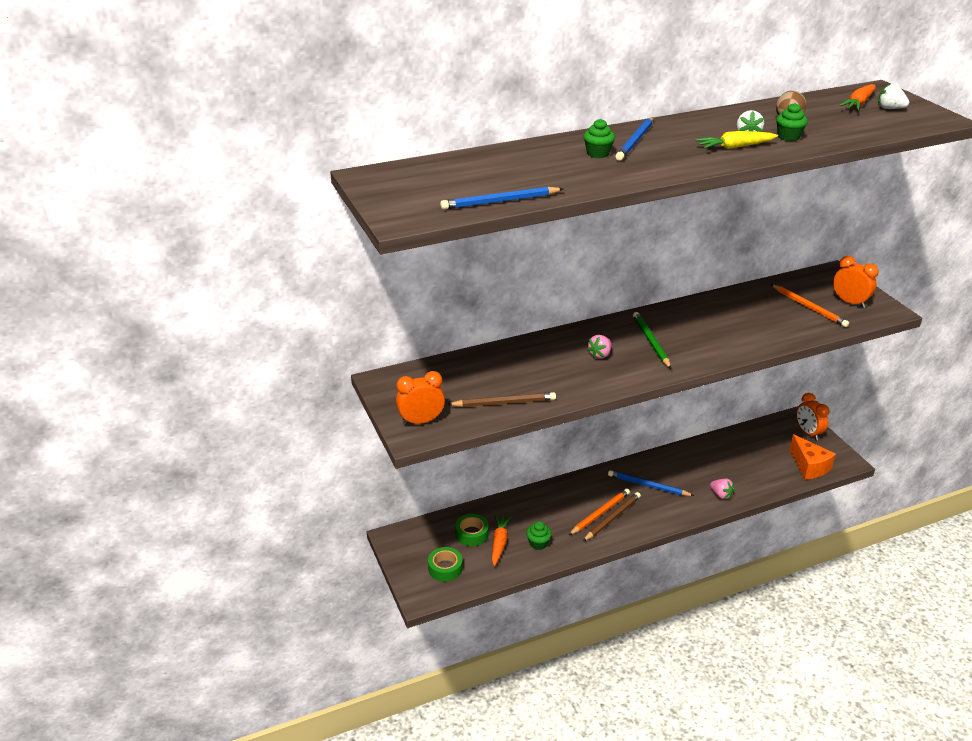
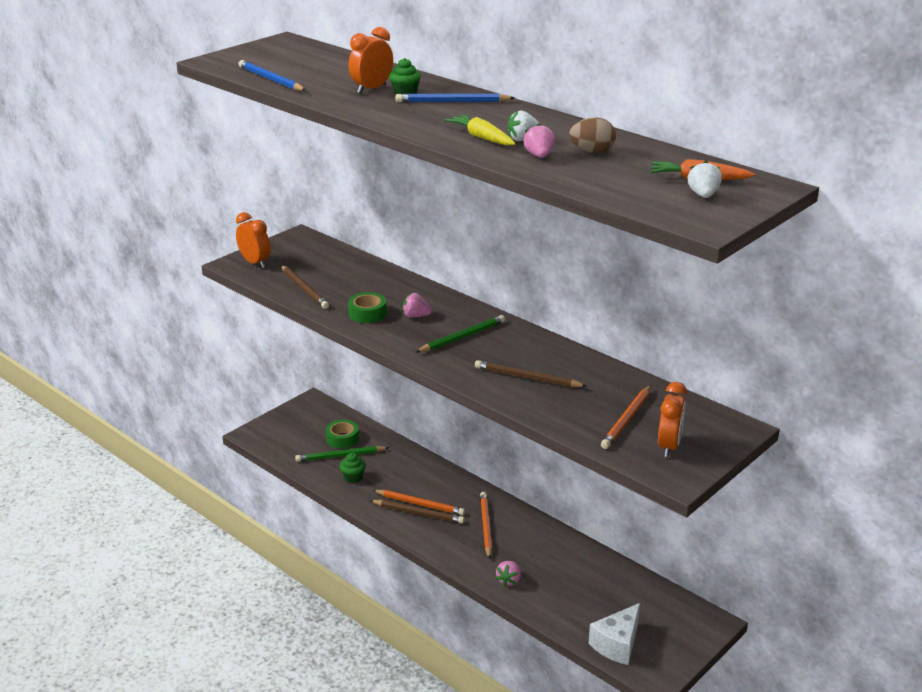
camera: 65 degrees right, 5 degrees down
(445, 568) = (291, 437): green tape -> green tape (367, 313)
(499, 543) = (340, 456): orange carrot -> green pencil
(648, 486) = (485, 526): blue pencil -> orange pencil
(732, 330) = (527, 378): none -> brown pencil
(788, 137) = (539, 156): green cupcake -> pink strawberry
(808, 433) = (687, 634): orange clock -> orange clock (372, 89)
(809, 466) = (617, 644): orange cheese -> white cheese

